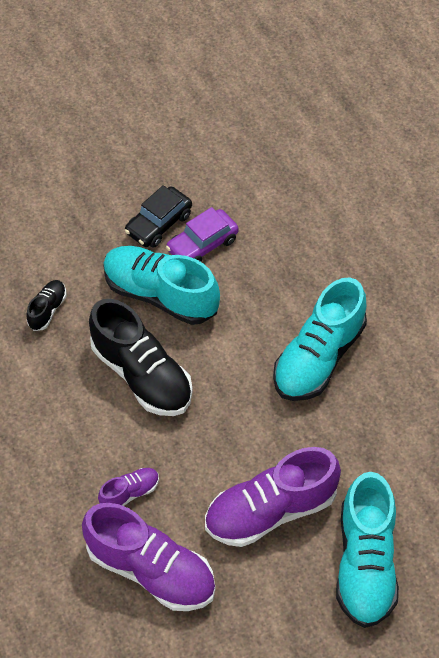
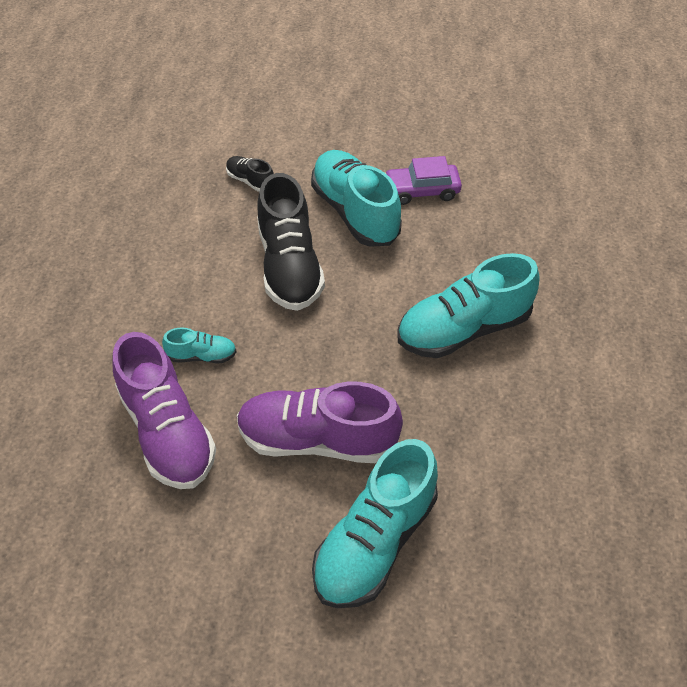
camera: 30 degrees right, 5 degrees down
(47, 310) = (250, 181): black shoe -> black shoe turned 105 degrees counterclockwise
(130, 493) = (202, 356): purple shoe -> turquoise shoe
(159, 223) = (395, 159): black car -> none

